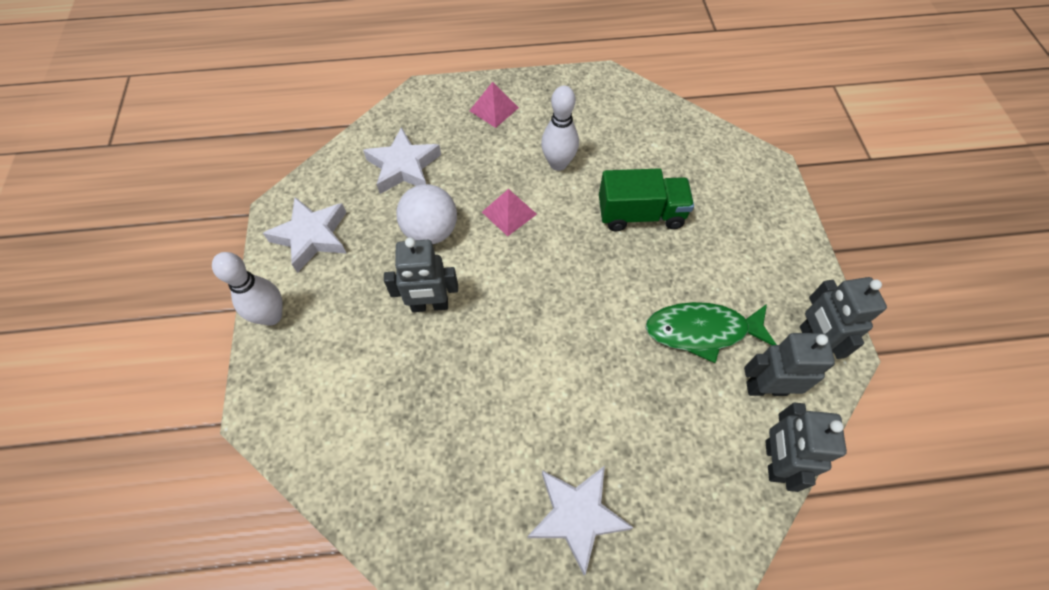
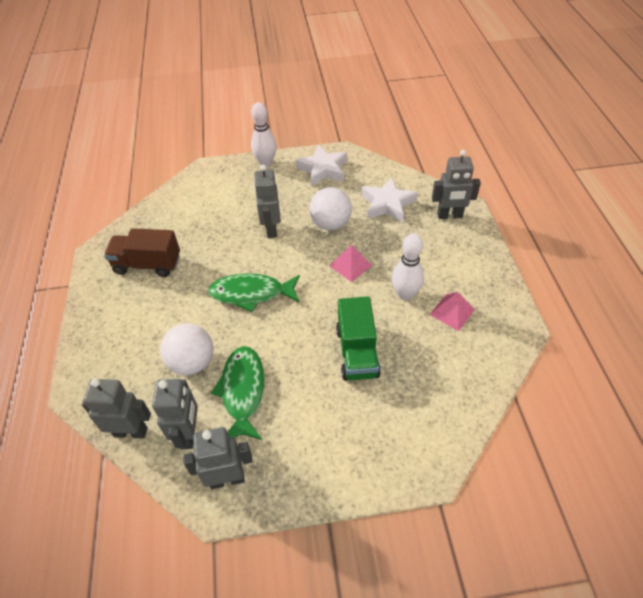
camera: 90 degrees right, 10 degrees down
(437, 109) = (449, 216): none -> grey robot
(484, 486) = (147, 265): none -> brown truck
(494, 109) = (458, 250): pink pyramid -> pink pyramid (452, 312)
(551, 327) = (251, 293): none -> green fish
(577, 516) = (120, 310): white star -> none
(665, 395) = (192, 362): none -> white ball

